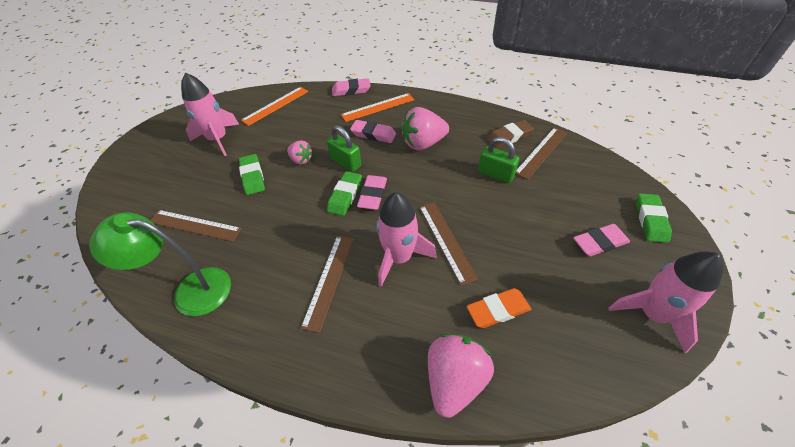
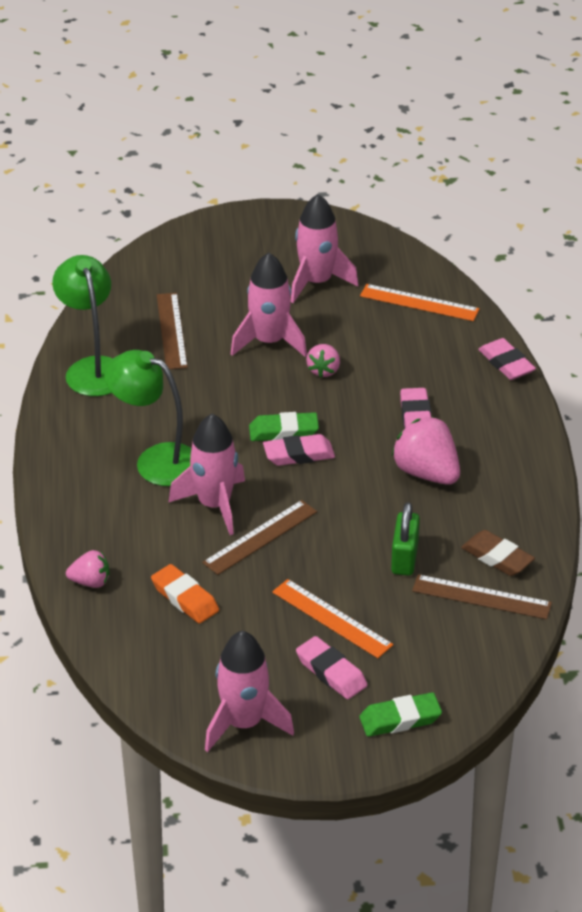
camera: 65 degrees right, 10 degrees down
(252, 177) = (269, 342): green eraser -> pink rocket
(329, 280) = (156, 460): brown ruler -> green lamp
(345, 162) = (343, 412): green padlock -> none
(378, 107) = (482, 404): orange ruler -> orange ruler (332, 618)
(454, 380) = (90, 582): pink strawberry -> pink strawberry, size x0.56

